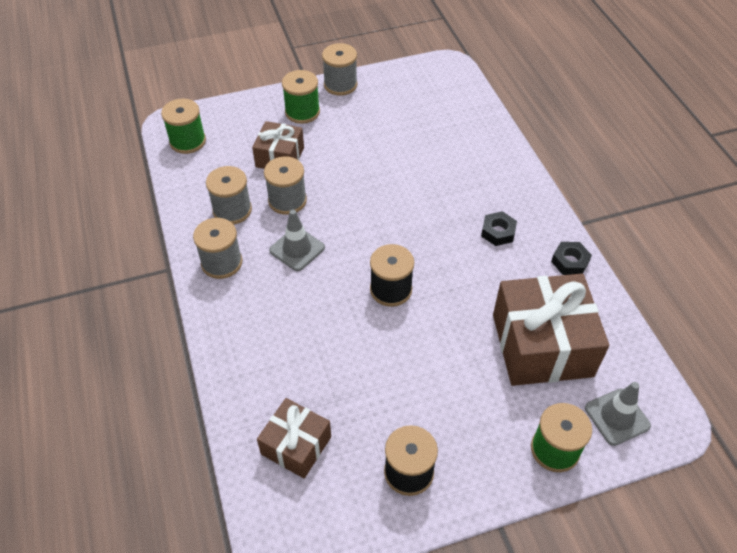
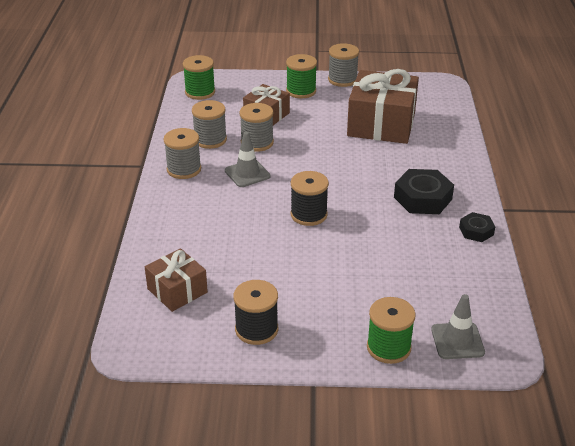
camera: 20 degrees right, 15 degrees down
(498, 232) = (422, 198): black nut -> black nut, size x1.74
(542, 345) = (418, 279): brown gift -> brown gift (381, 124)

